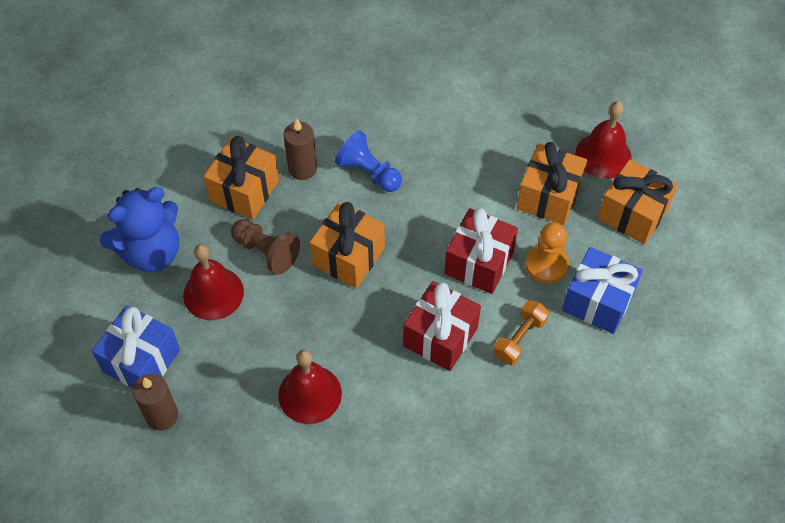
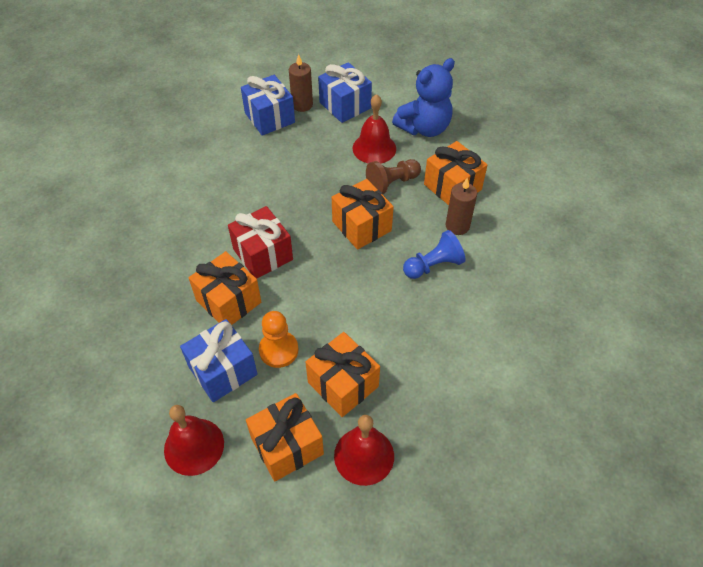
camera: 115 degrees right, 5 degrees down
(151, 252) = (424, 128): blue teddy bear -> blue teddy bear turned 120 degrees counterclockwise
(206, 445) = (270, 118): none -> blue gift
(310, 394) = (269, 172): red bell -> red bell (194, 446)
(479, 263) = (308, 304): red gift -> none
(519, 339) = (228, 301): orange dumbbell -> orange gift

